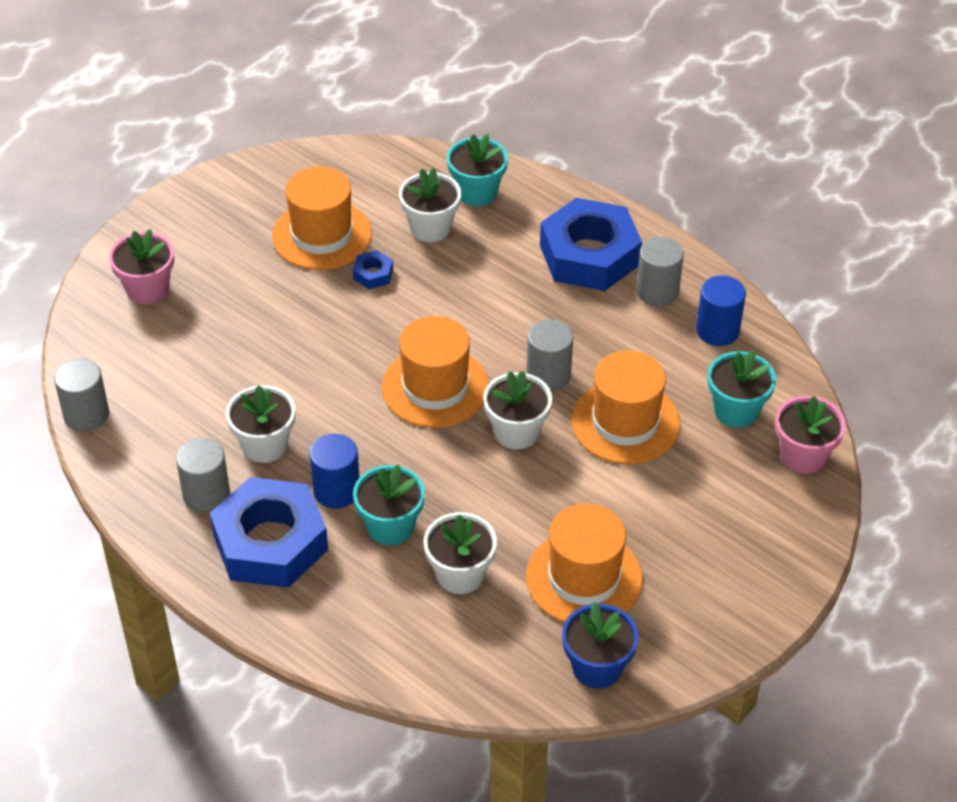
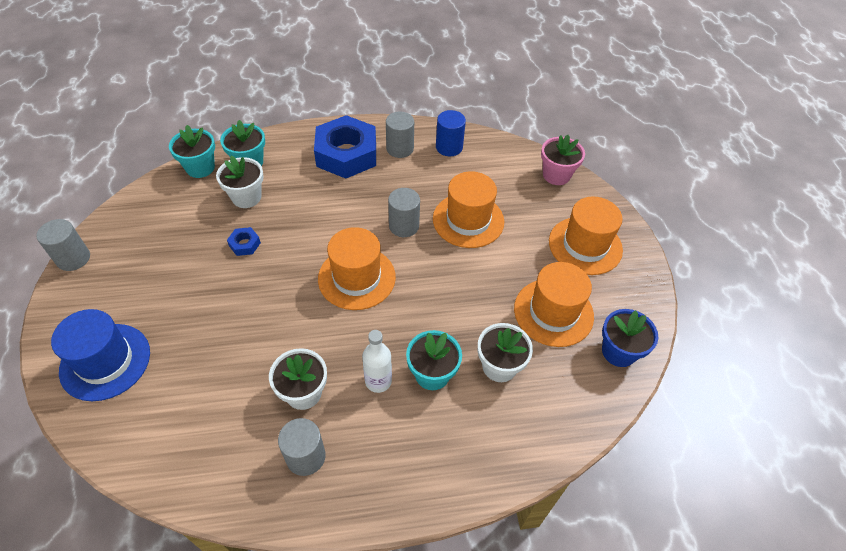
camera: 50 degrees left, 5 degrees up
(86, 414) = (158, 480): grey cylinder -> grey cylinder (73, 258)
(147, 289) = (105, 361): pink flower pot -> blue hat
(270, 543) = (381, 448): blue nut -> none
(322, 235) = (186, 245): orange hat -> orange hat (585, 245)
(336, 490) = (378, 381): blue cylinder -> white bottle
(516, 432) = (427, 267): white flower pot -> none
(736, 410) = (505, 177): turquoise flower pot -> turquoise flower pot (200, 168)

